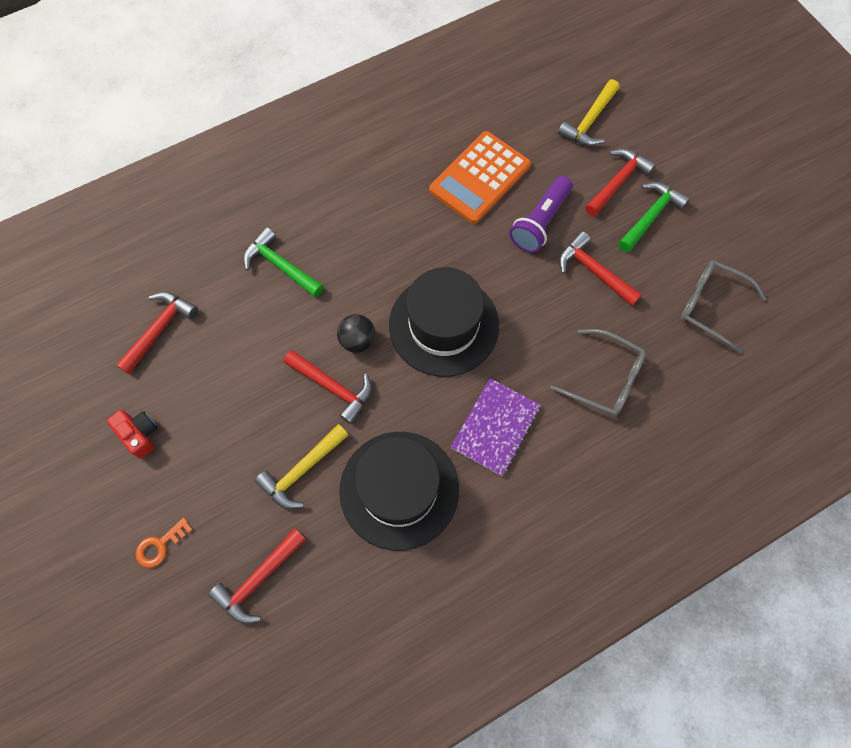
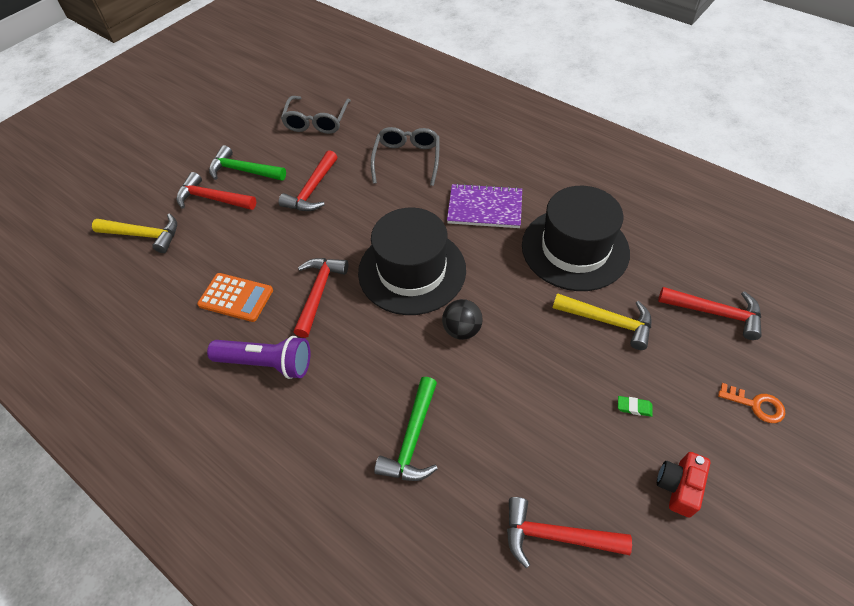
camera: 110 degrees left, 15 degrees down
(214, 441) = (634, 407): none -> green eraser
(333, 387) = (519, 330): red hammer -> red hammer (319, 293)
(480, 178) = (236, 297): orange calculator -> orange calculator, size x0.65
(540, 222) = (274, 237): purple flashlight -> purple flashlight (267, 363)

